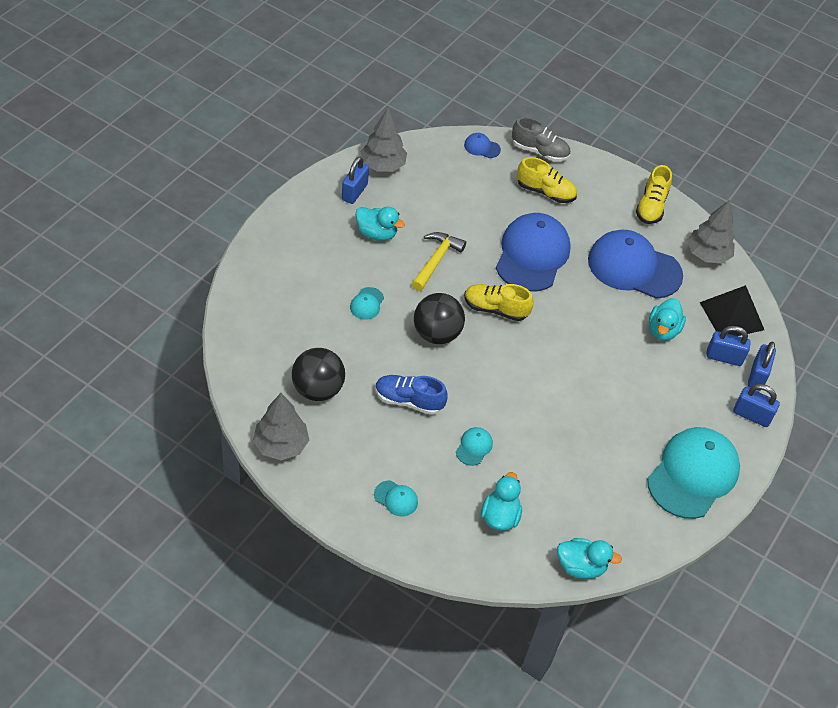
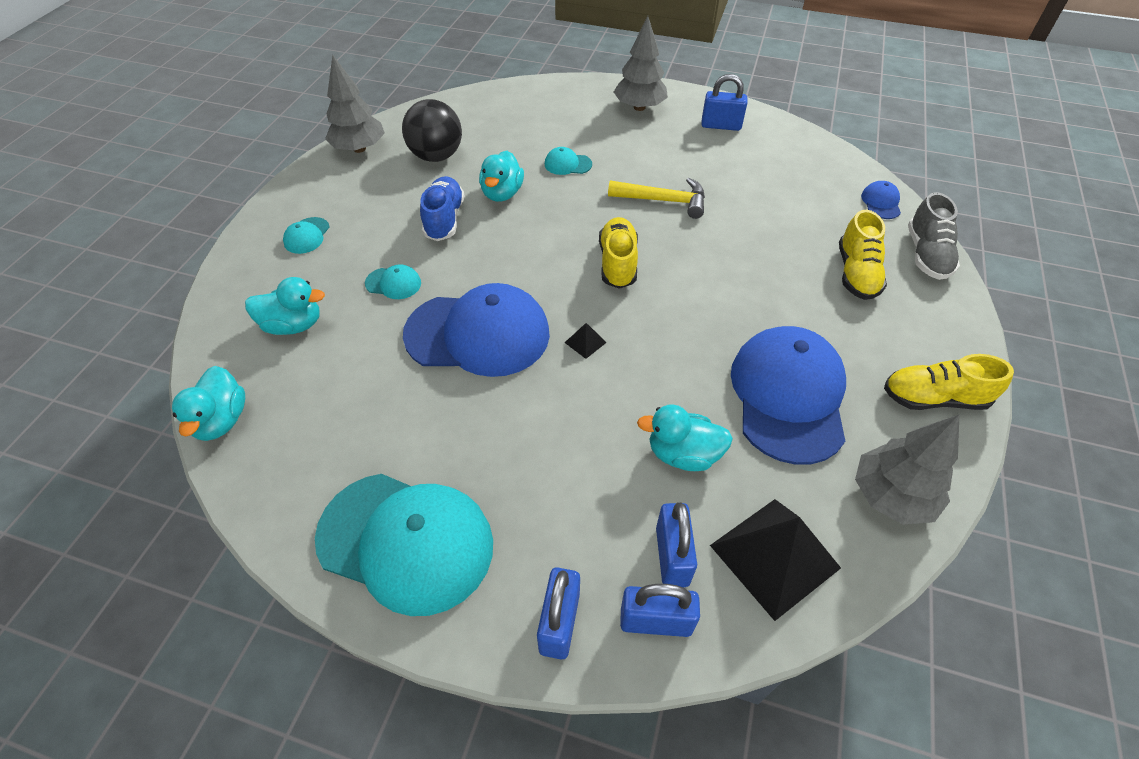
camera: 80 degrees right, 0 degrees up
(376, 233) = (672, 151): turquoise duck -> turquoise duck (502, 193)
(383, 165) = (778, 136): grey tree -> grey tree (639, 107)
(436, 334) = (551, 222): black ball -> none
(532, 255) = (732, 280): blue cap -> blue cap (478, 334)
(565, 349) = (585, 342): none -> black pyramid

